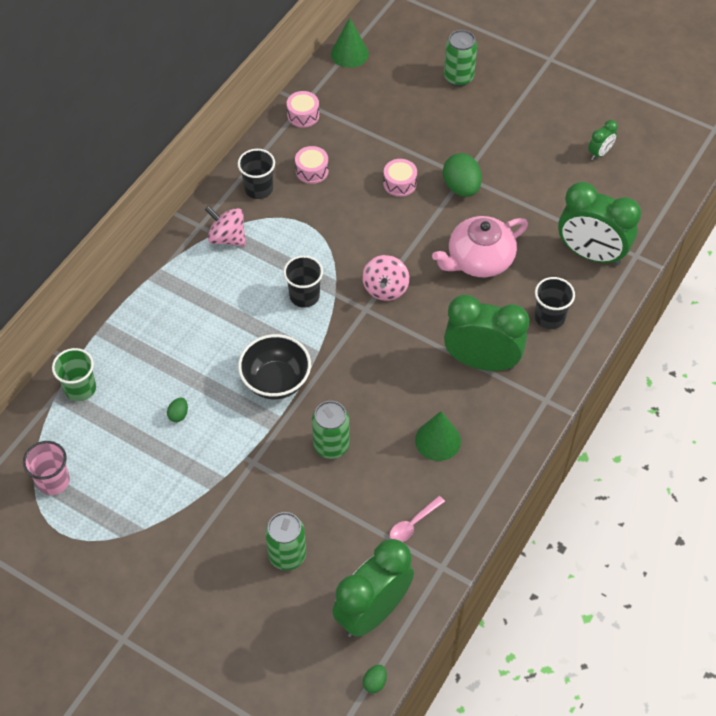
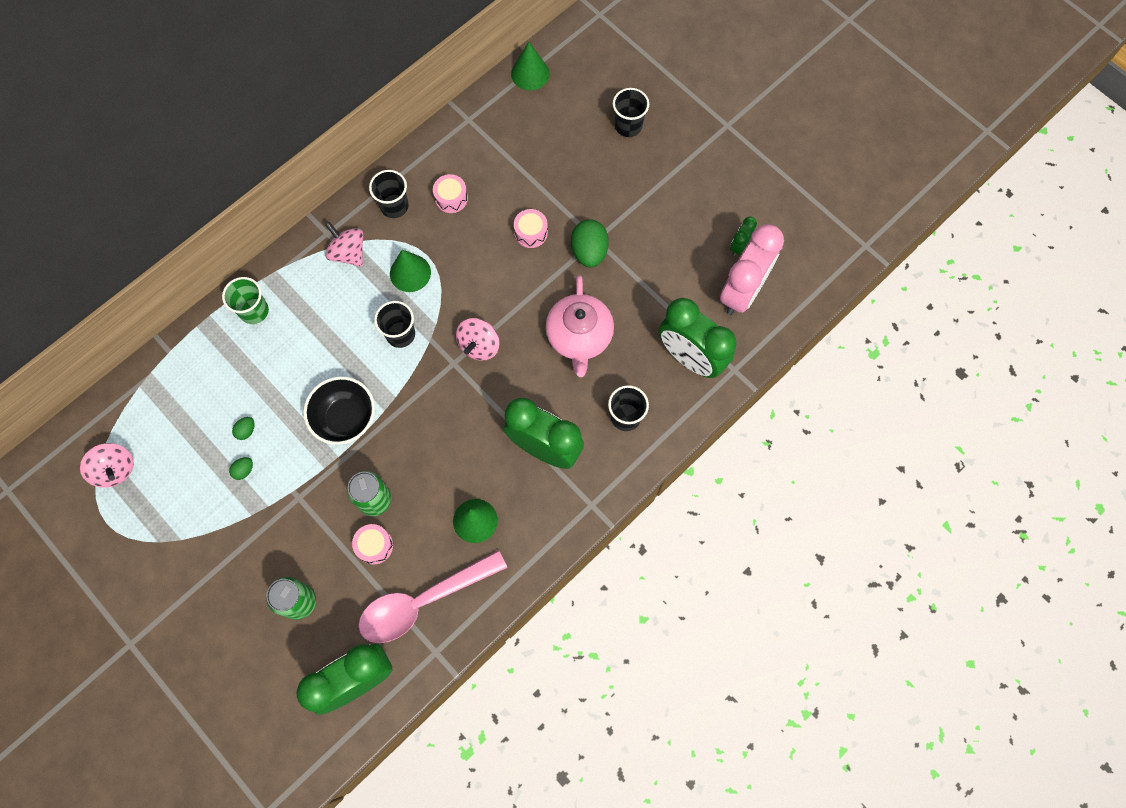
camera: 15 degrees right, 15 degrees up
(53, 481) = (115, 469): pink cup -> pink spinning top
(80, 388) = (166, 380): green cup -> green cup (254, 311)
(294, 241) = (410, 273): none -> green cone
(303, 115) = (462, 133): pink drum -> pink drum (374, 546)
(375, 682) = (337, 750): green egg -> green egg (244, 470)
(413, 524) = (424, 601): pink spoon -> pink spoon, size x2.31
(458, 77) = (628, 126): green can -> black cup
(479, 260) = (579, 336): pink teapot -> pink teapot turned 75 degrees counterclockwise
(599, 153) = (739, 246): green clock -> green clock turned 150 degrees clockwise
(617, 190) = (742, 292): none -> pink clock

